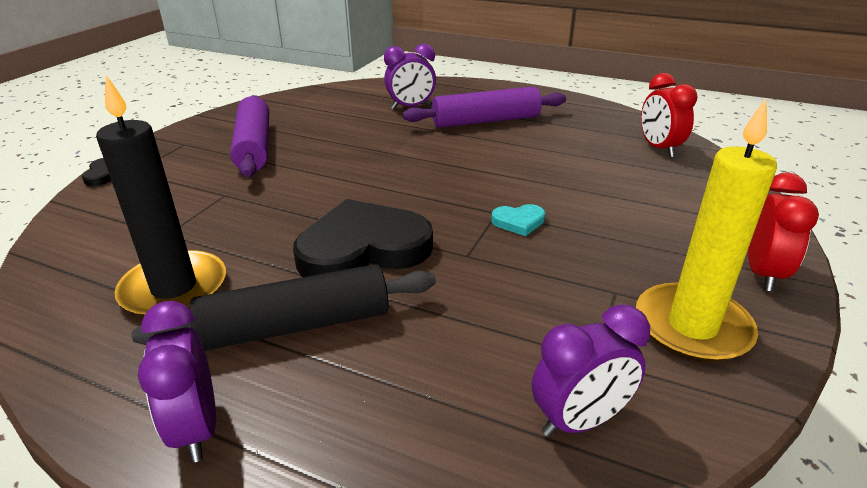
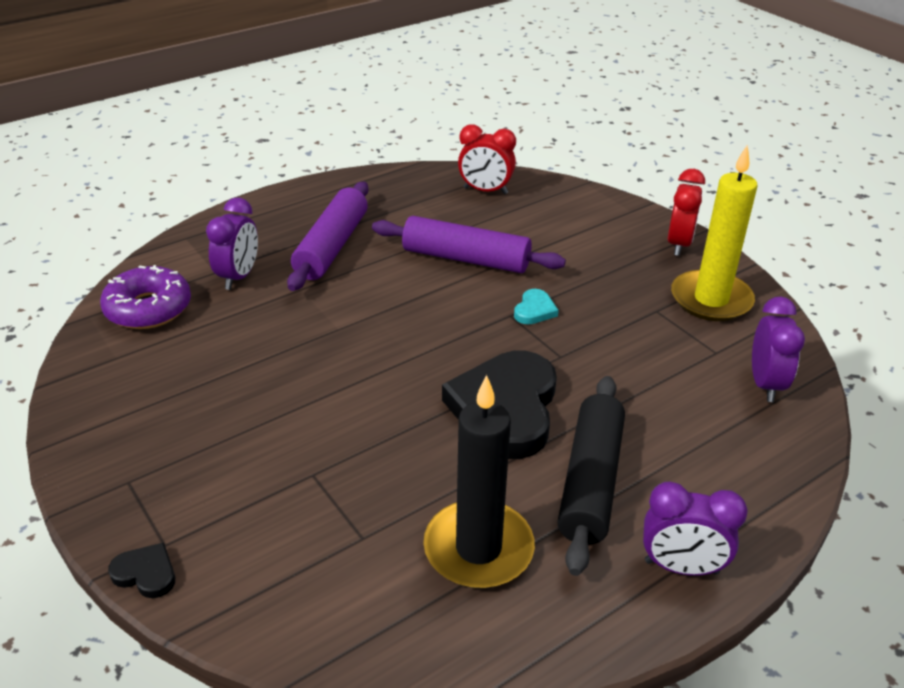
camera: 60 degrees left, 5 degrees up
(254, 146) = (208, 422): purple rolling pin -> purple rolling pin (466, 259)
(348, 97) = (148, 308): none -> purple donut
(763, 274) = (679, 244): red clock -> red clock turned 60 degrees clockwise

